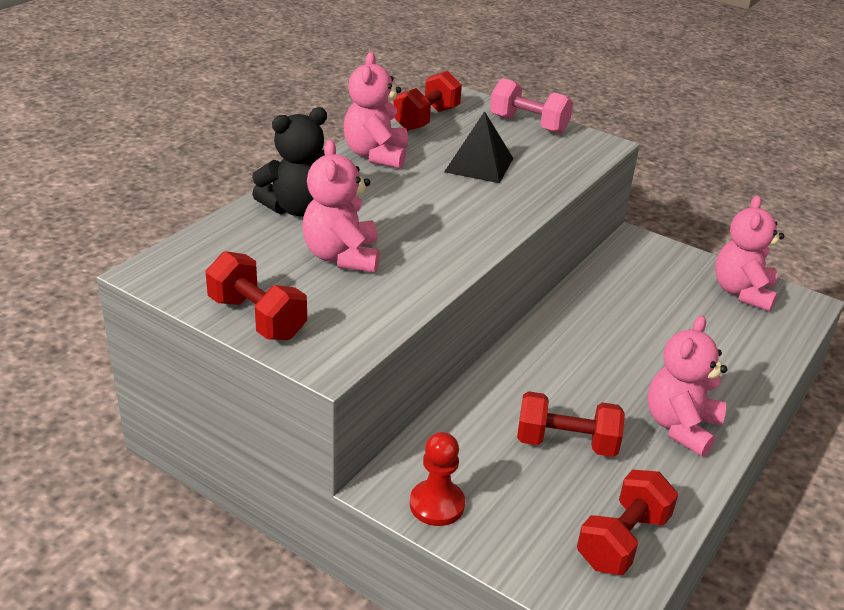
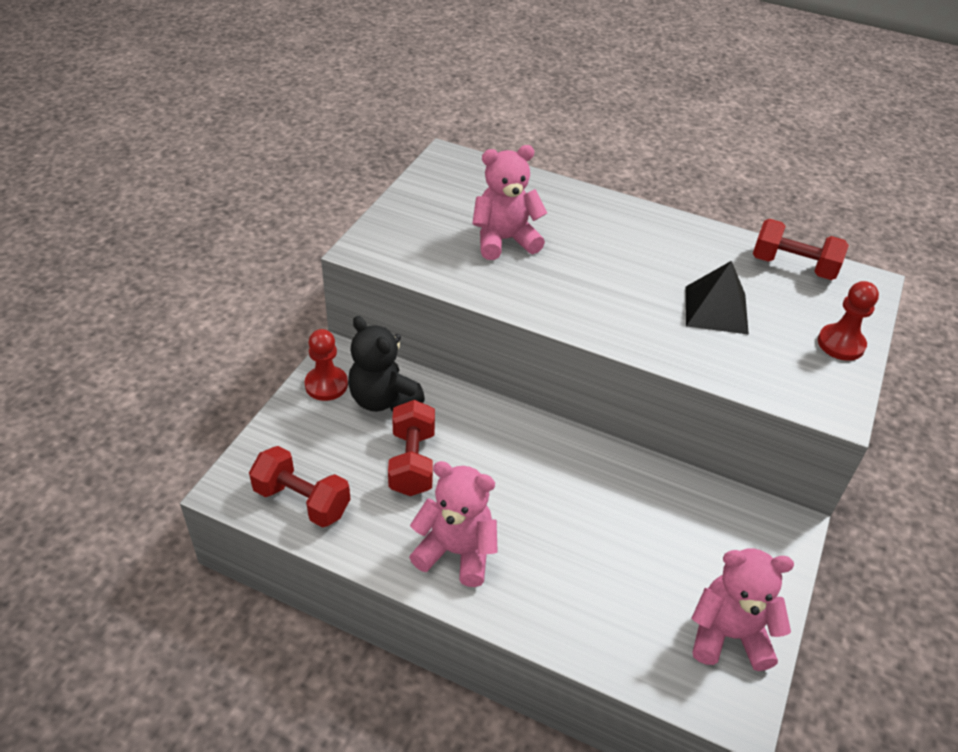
camera: 80 degrees right, 10 degrees up
(257, 318) = (406, 210): red dumbbell -> none
(297, 208) = (568, 208): black teddy bear -> black teddy bear (383, 399)
(376, 155) = (690, 241): pink teddy bear -> none
(528, 124) = (841, 344): pink dumbbell -> red pawn

